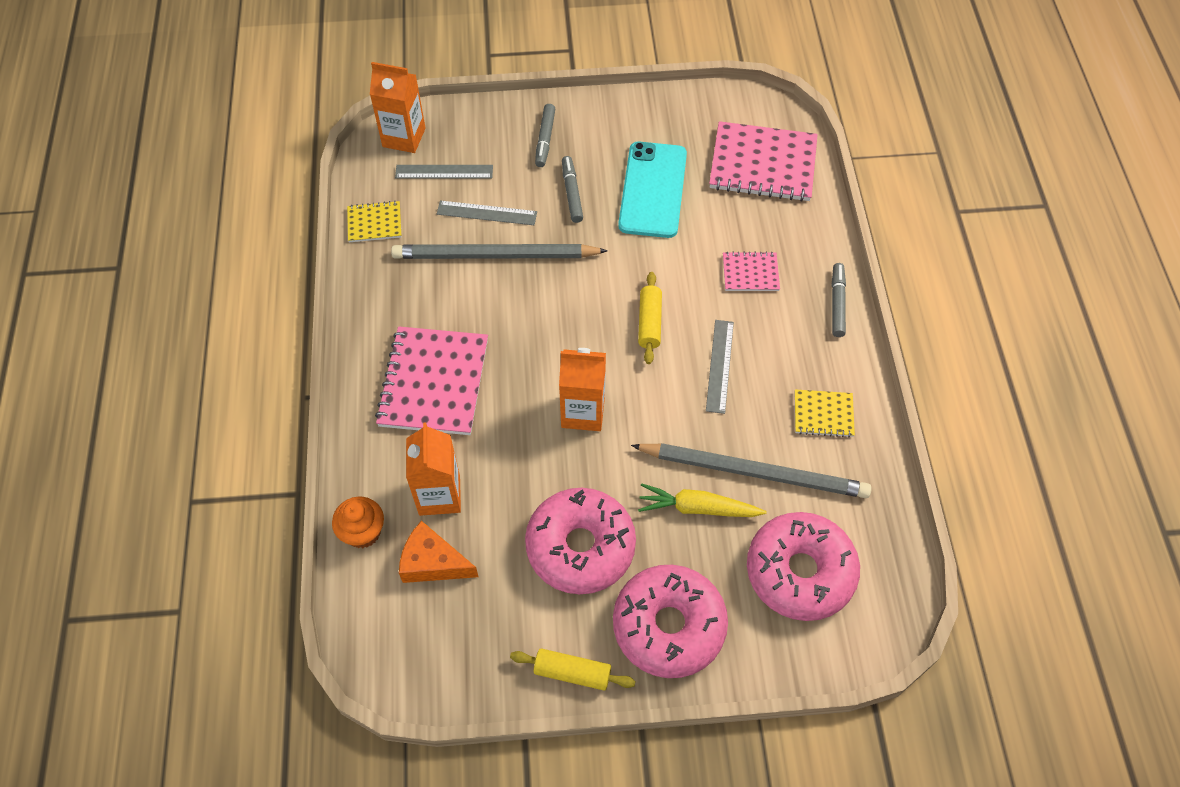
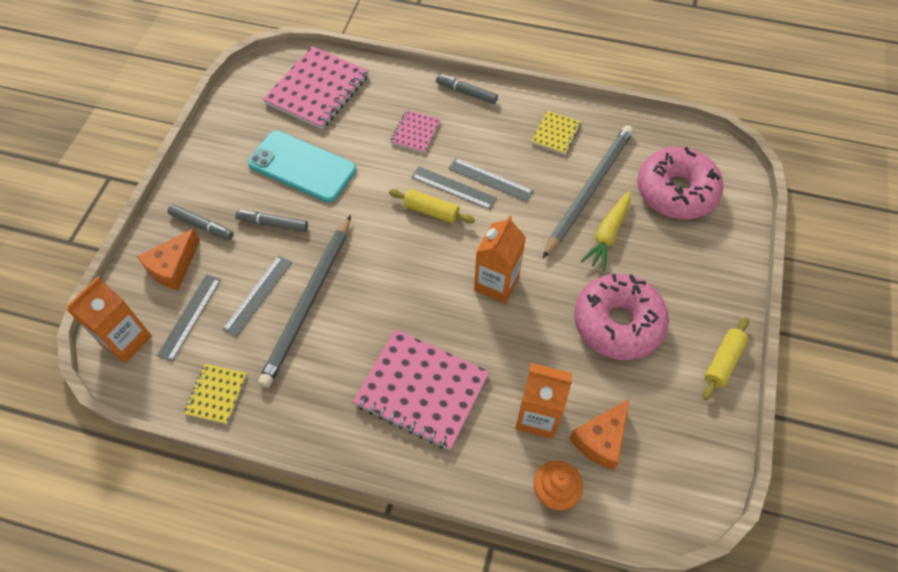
camera: 70 degrees left, 0 degrees up
(491, 137) = (173, 267): none -> orange cheese
(669, 626) = (699, 285): pink donut -> none
(691, 333) = (453, 187): none -> grey ruler

